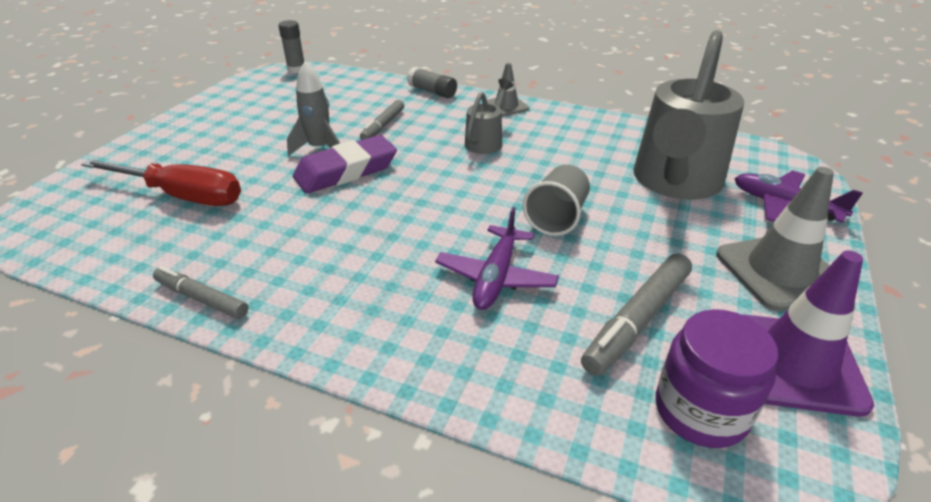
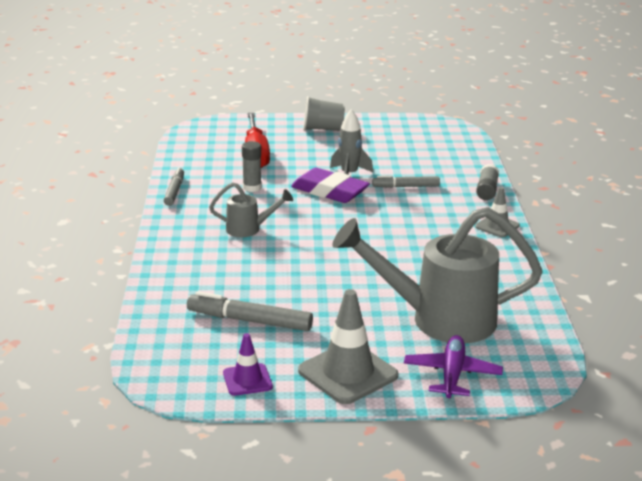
camera: 65 degrees right, 10 degrees down
(296, 69) = (460, 130): grey glue stick -> grey glue stick (252, 187)
(486, 141) = (426, 230): grey watering can -> grey watering can (249, 229)
(496, 277) = (256, 267): purple plane -> none
(557, 217) = (341, 277): grey cup -> grey cup (322, 129)
(700, 411) = (185, 348): purple jar -> none
(795, 363) = (247, 380): purple traffic cone -> purple traffic cone, size x0.56

